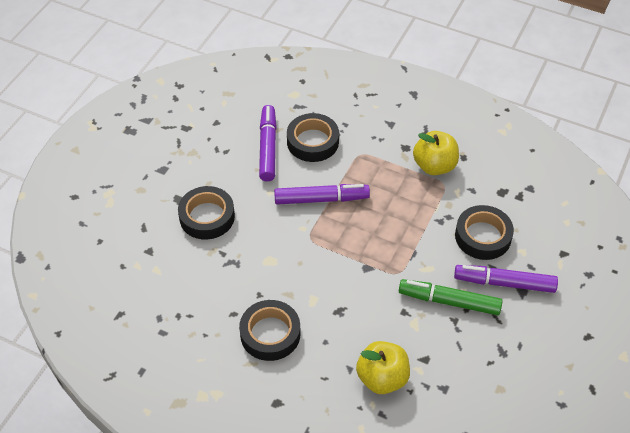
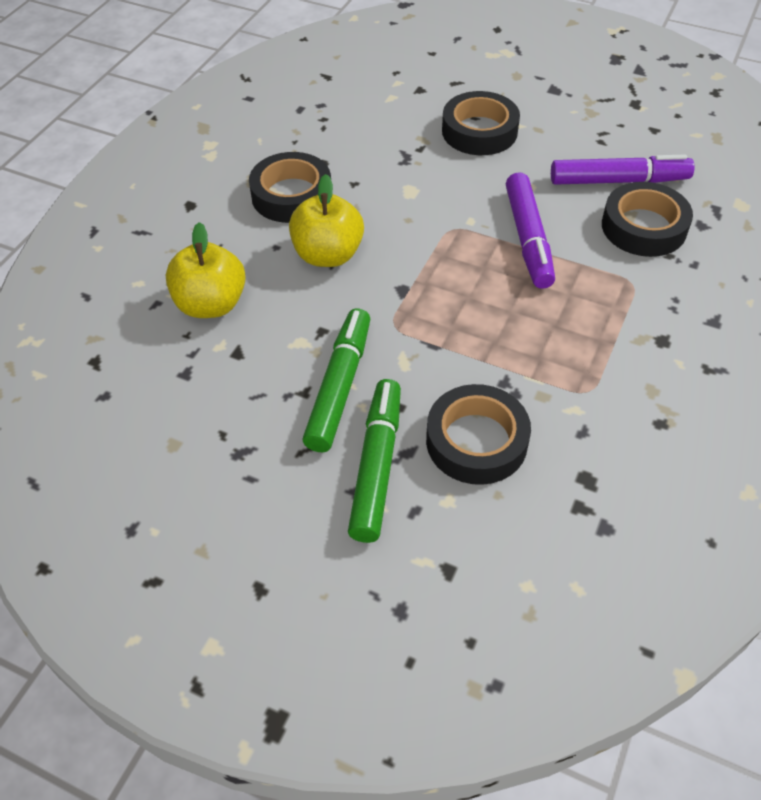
camera: 90 degrees right, 0 degrees up
(434, 166) = (628, 379): yellow apple -> yellow apple (328, 255)
(504, 283) = (376, 466): purple marker -> green marker

